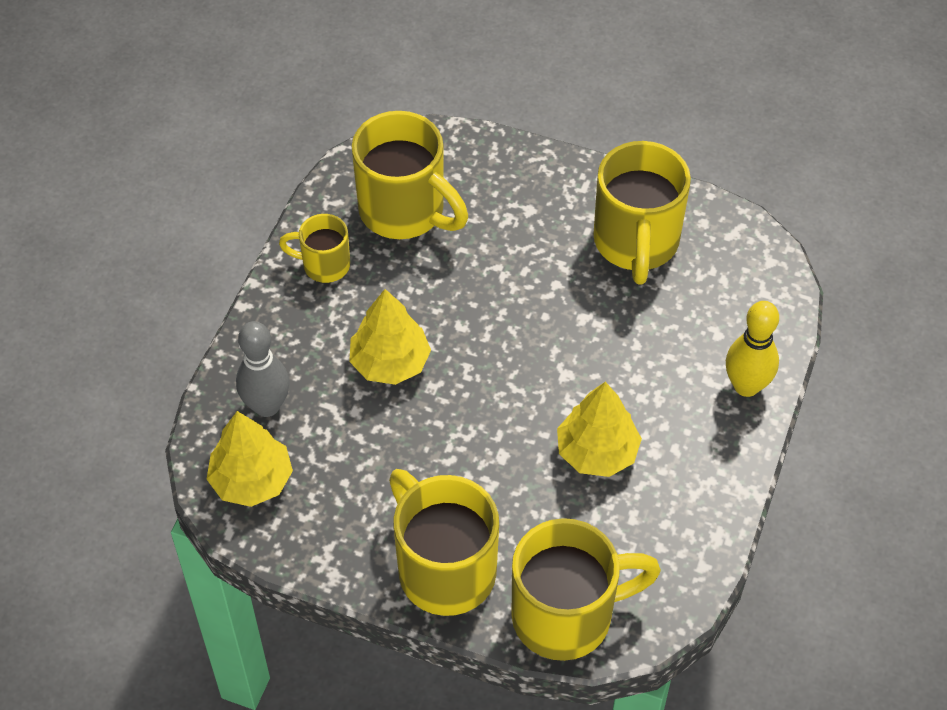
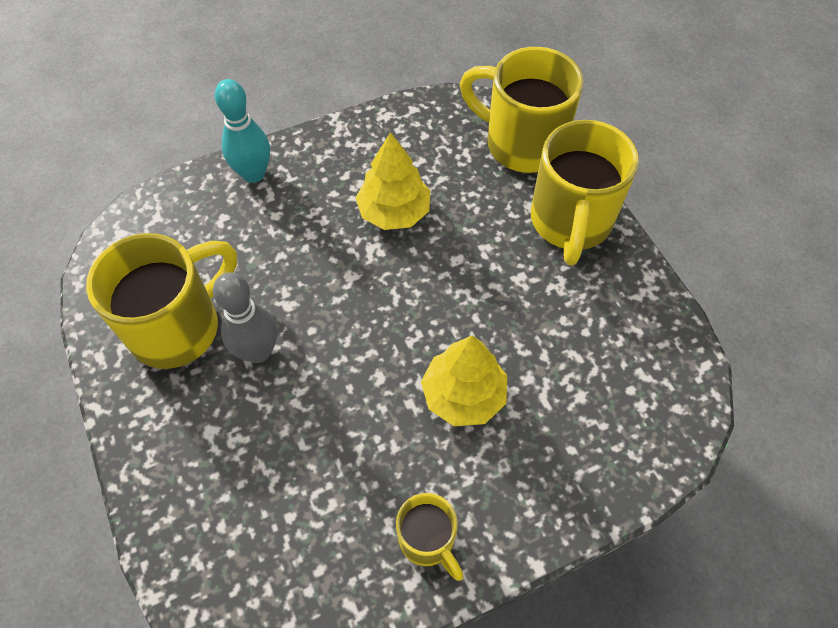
camera: 135 degrees left, 5 degrees up
(252, 480) = (657, 390): yellow tree -> none
(267, 406) = (595, 443): grey bowling pin -> grey bowling pin (258, 351)
(404, 211) = (304, 531): yellow mug -> none
(746, 386) = (253, 174): yellow bowling pin -> turquoise bowling pin

